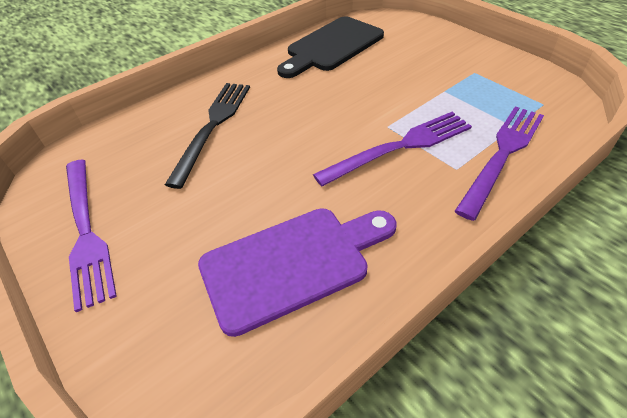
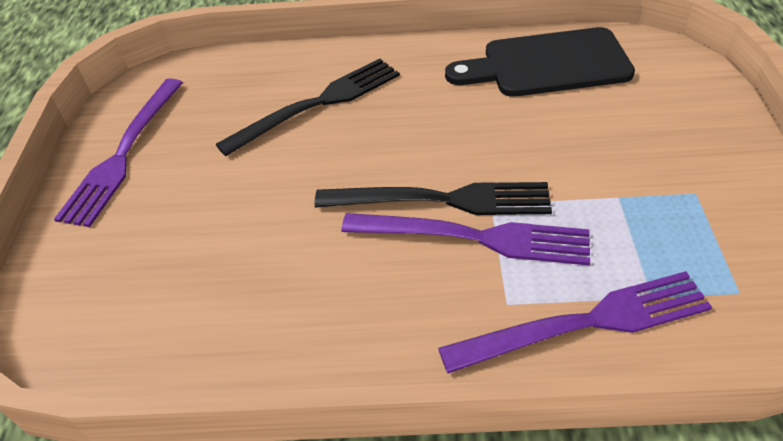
camera: 40 degrees right, 0 degrees up
(292, 264) = (234, 292): purple cutting board -> none
(359, 138) = (442, 200): none -> black fork

